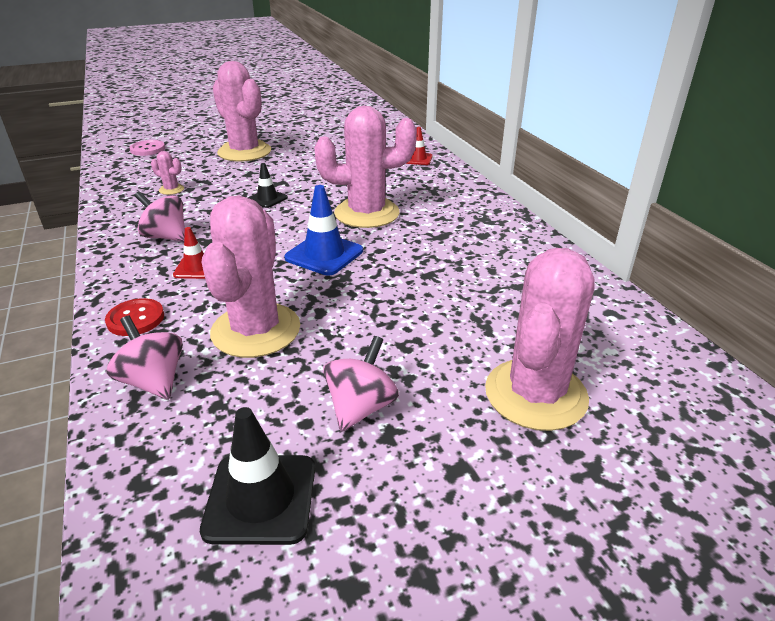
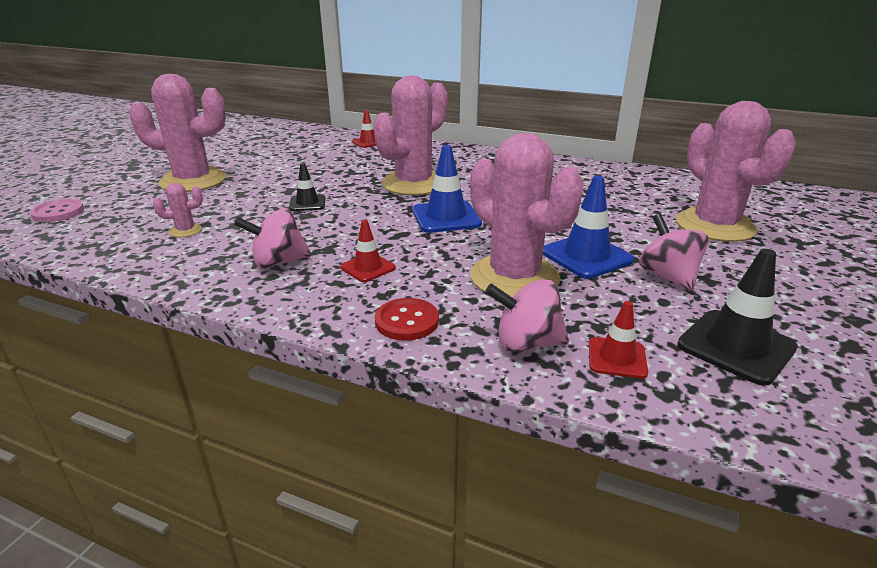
camera: 45 degrees left, 5 degrees down
(172, 434) = (617, 358): none -> red traffic cone
(343, 347) = (586, 256): none -> blue traffic cone

